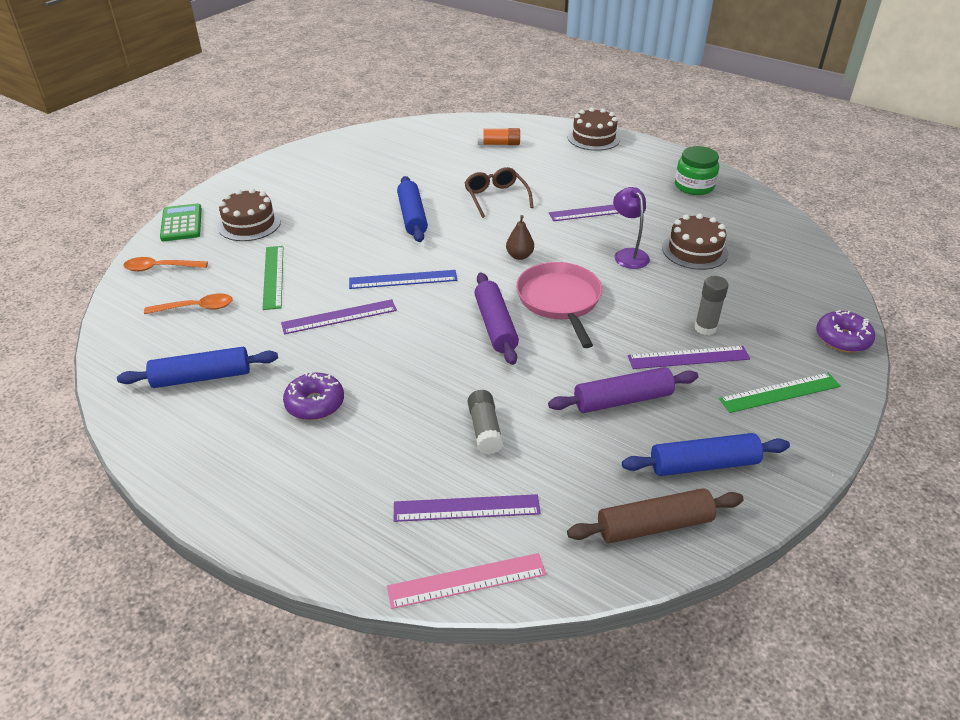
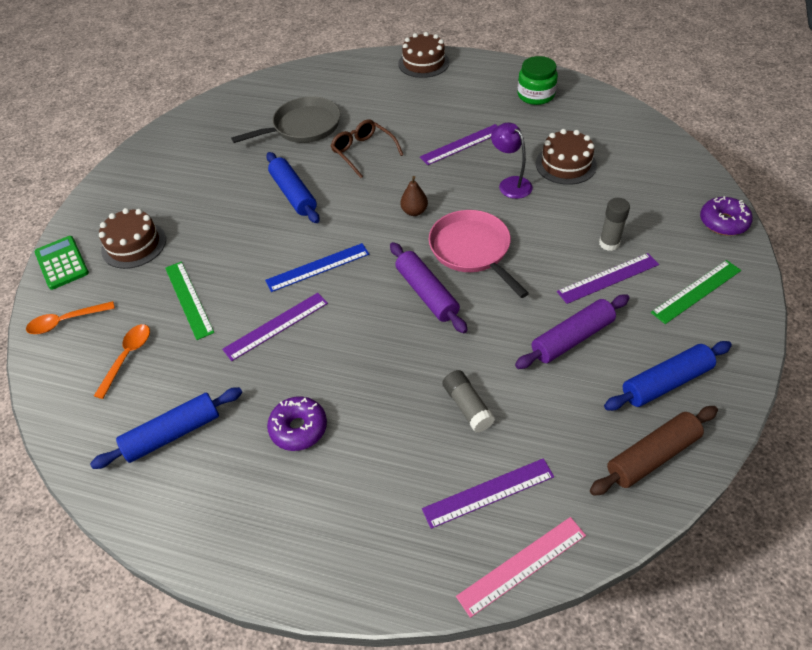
camera: 15 degrees left, 10 degrees up
(196, 308) = (127, 357): orange spoon -> orange spoon turned 45 degrees counterclockwise
(450, 166) = (303, 127): none -> grey pan
(498, 144) = (338, 91): orange glue stick -> none

